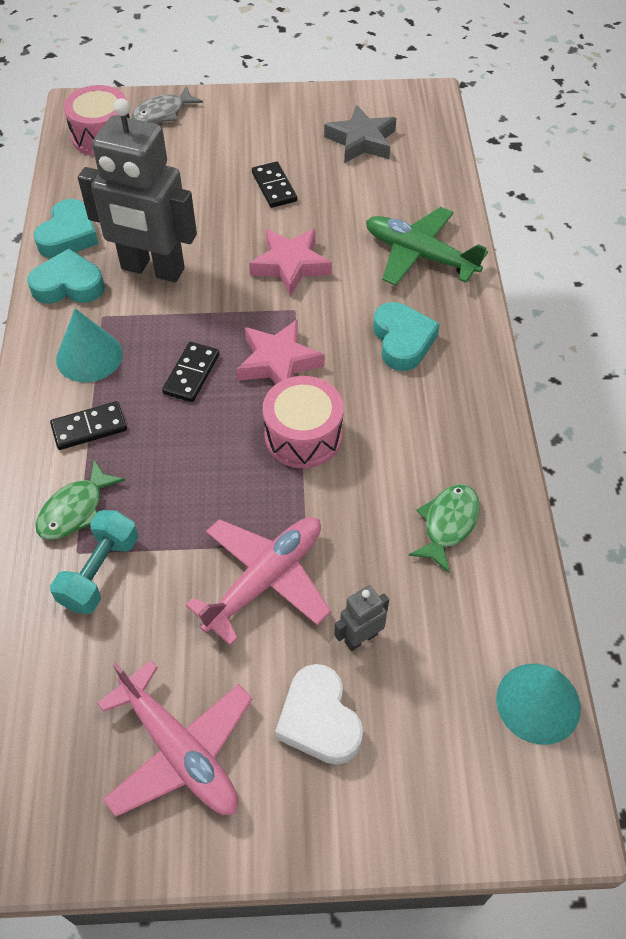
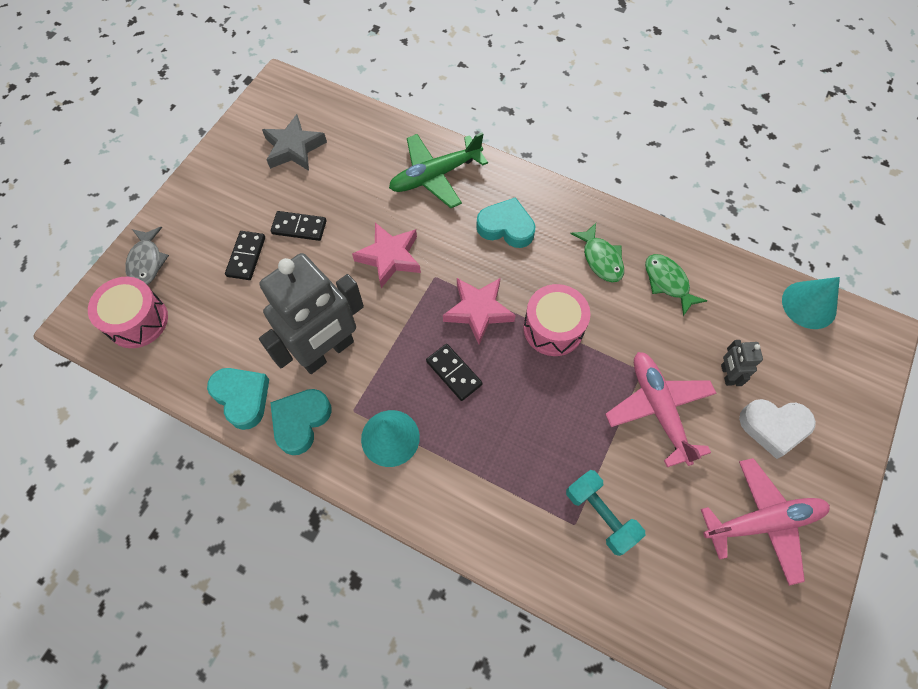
camera: 60 degrees left, 10 degrees up
(75, 509) = (536, 510): green fish -> green fish (601, 259)
(89, 427) = (463, 468): black domino -> black domino (246, 256)

